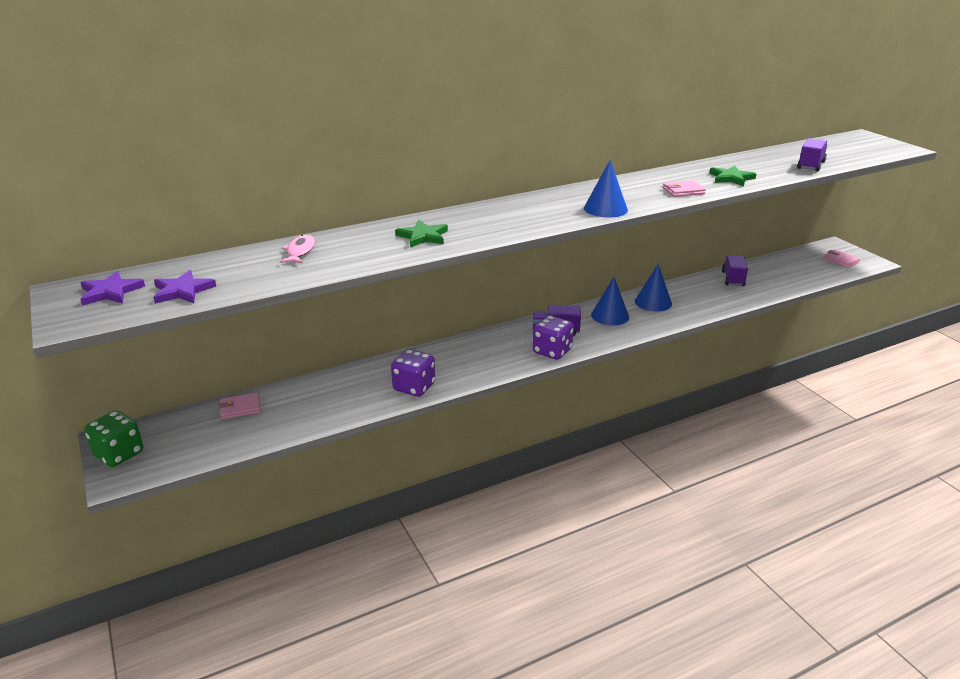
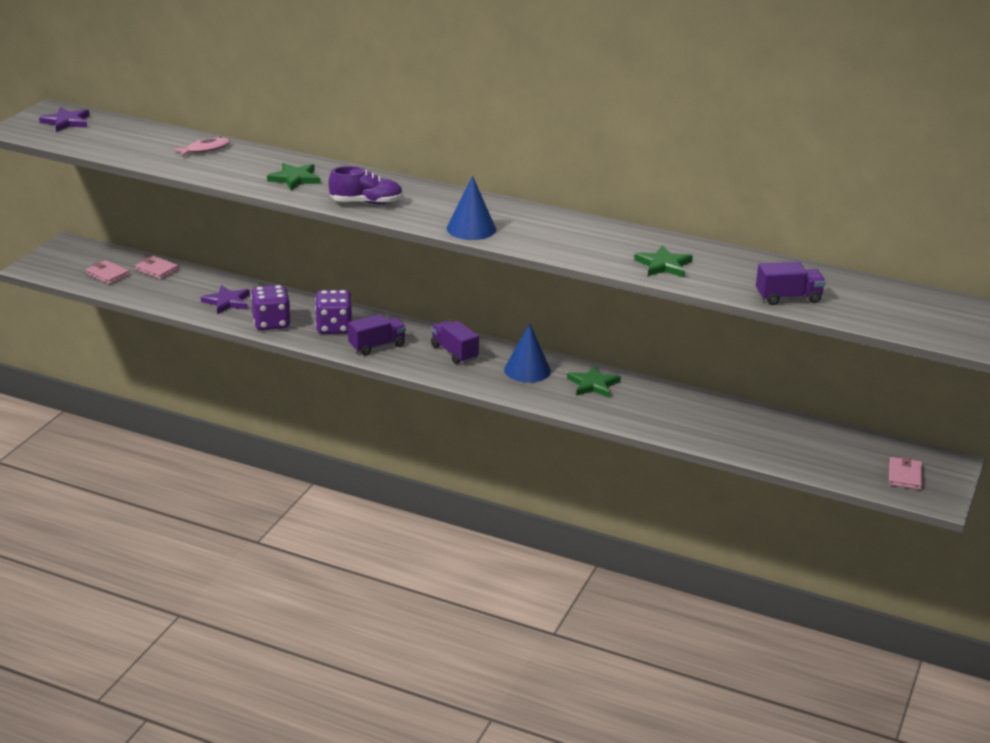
camera: 50 degrees right, 0 degrees up
(119, 454) = (56, 255): green dice -> none
(182, 291) = (95, 140): purple star -> purple star (227, 302)
(509, 226) = (366, 202): none -> purple shoe
(552, 351) = (414, 363): purple dice -> purple dice (334, 327)
(653, 302) = (593, 384): blue cone -> green star
(683, 191) = (581, 251): pink wallet -> pink wallet (108, 275)
(733, 279) = (727, 416): purple truck -> purple truck (377, 346)

